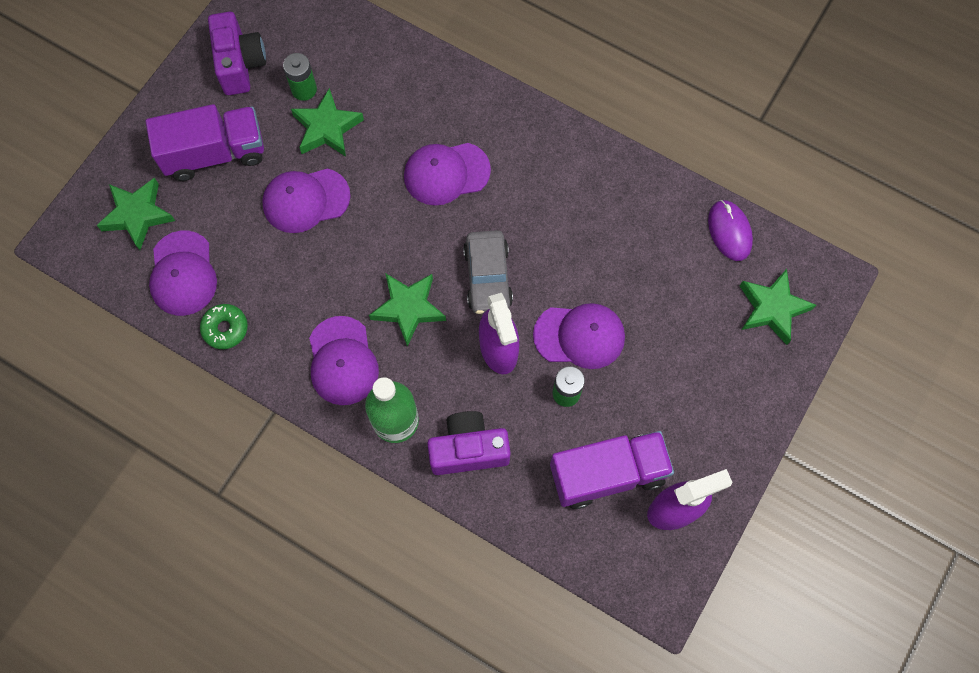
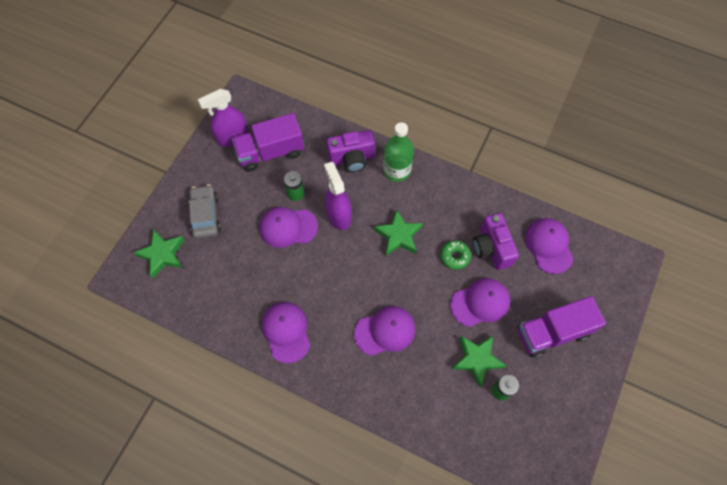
camera: 175 degrees right, 5 degrees down
(137, 215) = (591, 282): green star -> none
(225, 328) = (511, 214): green donut -> green donut (455, 256)
(240, 64) = (555, 408): purple camera -> purple camera (491, 248)
(342, 361) = (434, 201): purple cap -> purple cap (286, 332)
(488, 277) = (349, 260): grey car -> grey car (205, 215)
(729, 231) = (185, 305): purple mouse -> none

